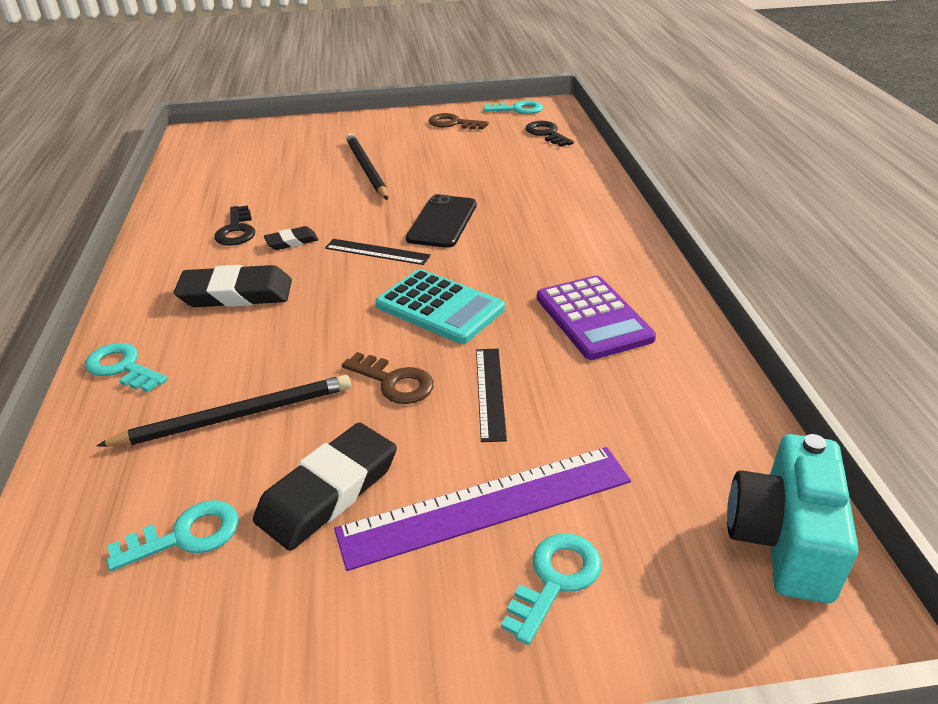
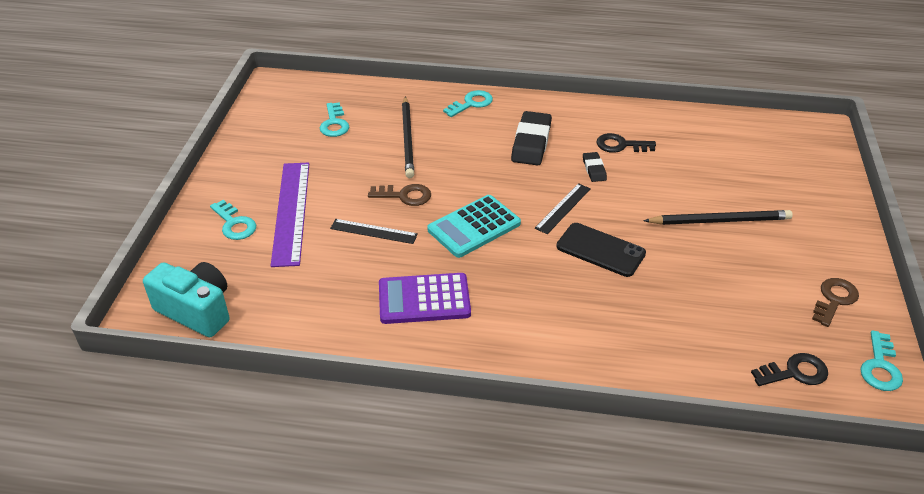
camera: 105 degrees right, 5 degrees up
(328, 491) = (334, 164): black eraser -> none
(394, 382) = (405, 196): brown key -> brown key turned 135 degrees counterclockwise

